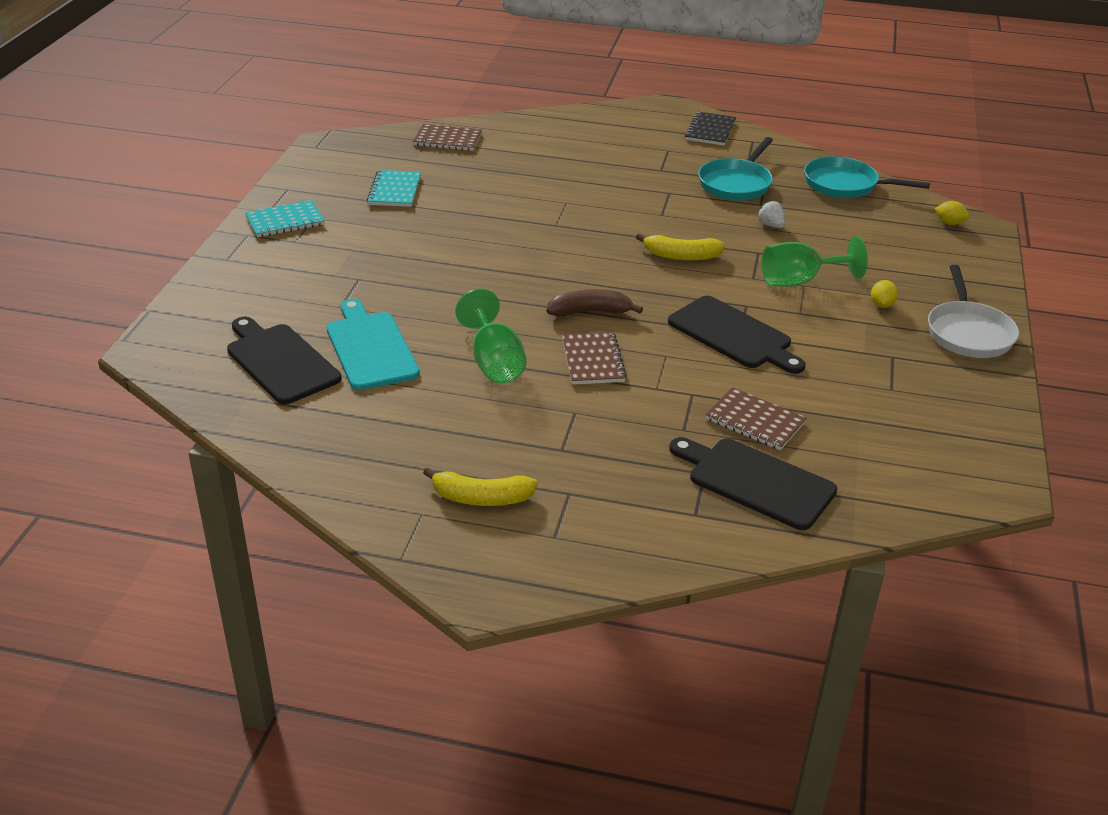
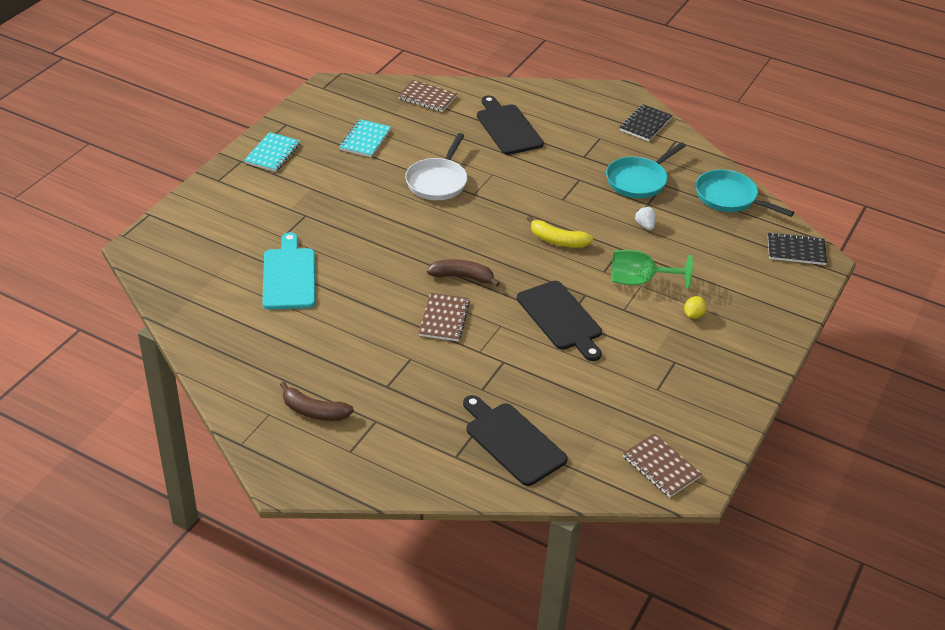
camera: 15 degrees right, 5 degrees up
(280, 361) = (222, 274): black cutting board -> black cutting board (507, 128)
(285, 221) = (272, 153): turquoise notebook -> turquoise notebook turned 60 degrees counterclockwise
(481, 498) = (314, 411): yellow banana -> brown banana
(494, 362) = (372, 305): green goblet -> none
(755, 421) = (538, 393): brown notebook -> brown notebook (661, 467)
(949, 223) = (796, 250): yellow lemon -> black notebook
(968, 332) = (748, 353): white pan -> white pan (438, 181)

